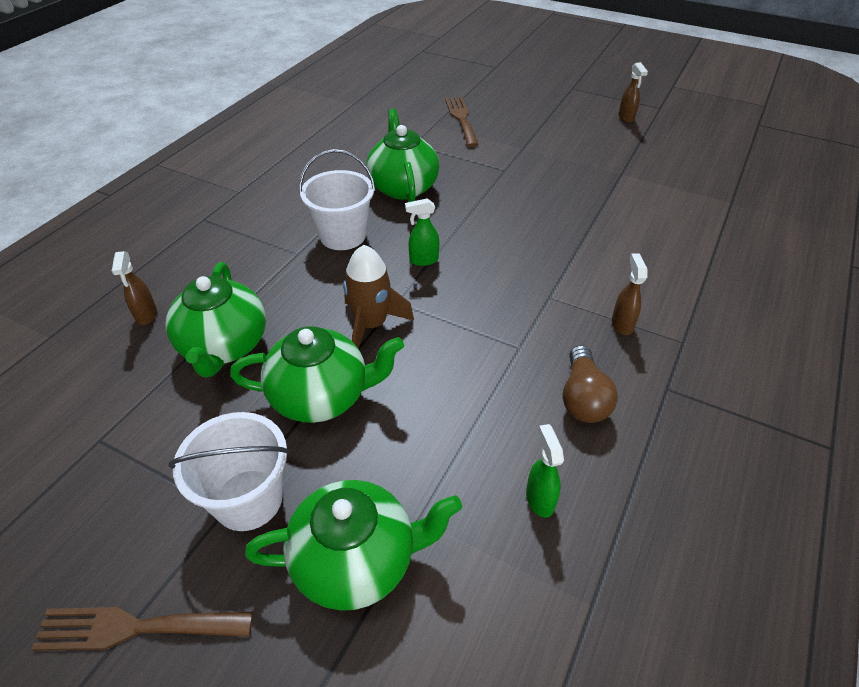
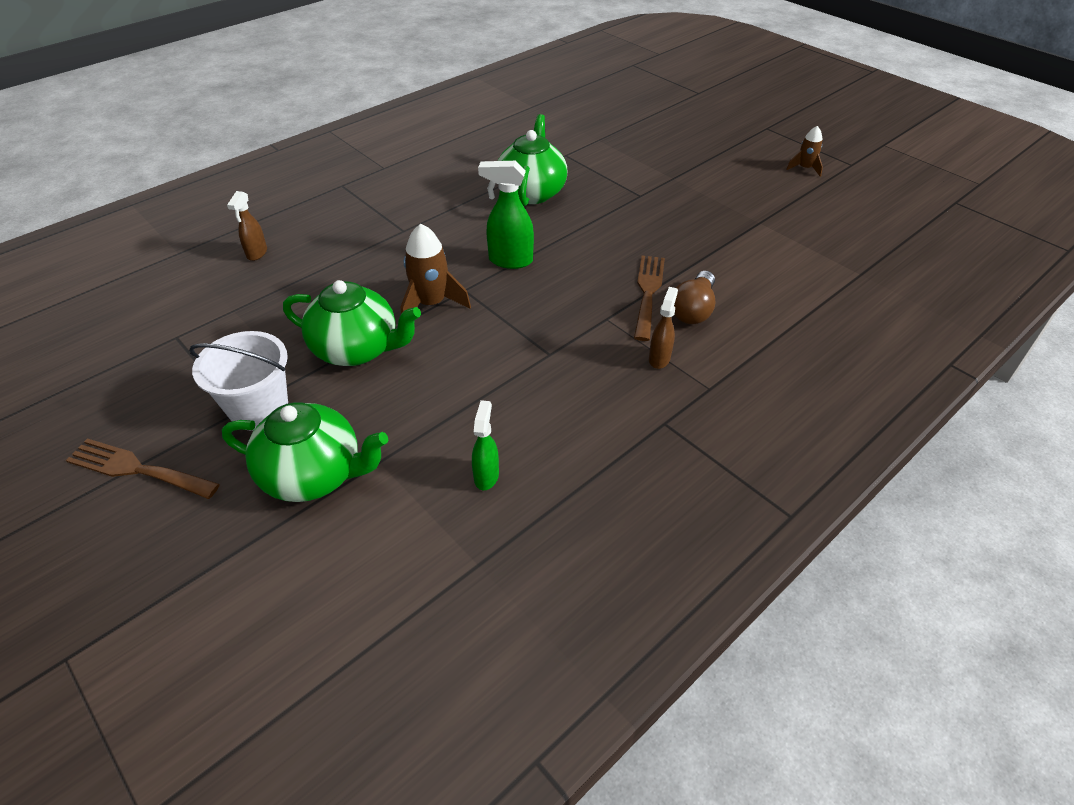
camera: 20 degrees right, 0 degrees up
(224, 346) = (303, 292): green teapot -> none
(342, 235) = (451, 224): white bucket -> none
(423, 260) = (510, 260): green spray bottle -> green spray bottle, size x1.57
(461, 119) = (629, 139): brown fork -> brown fork (648, 292)
(583, 398) = (578, 409): brown light bulb -> brown light bulb (693, 310)
(626, 118) = (805, 168): brown spray bottle -> brown rocket

